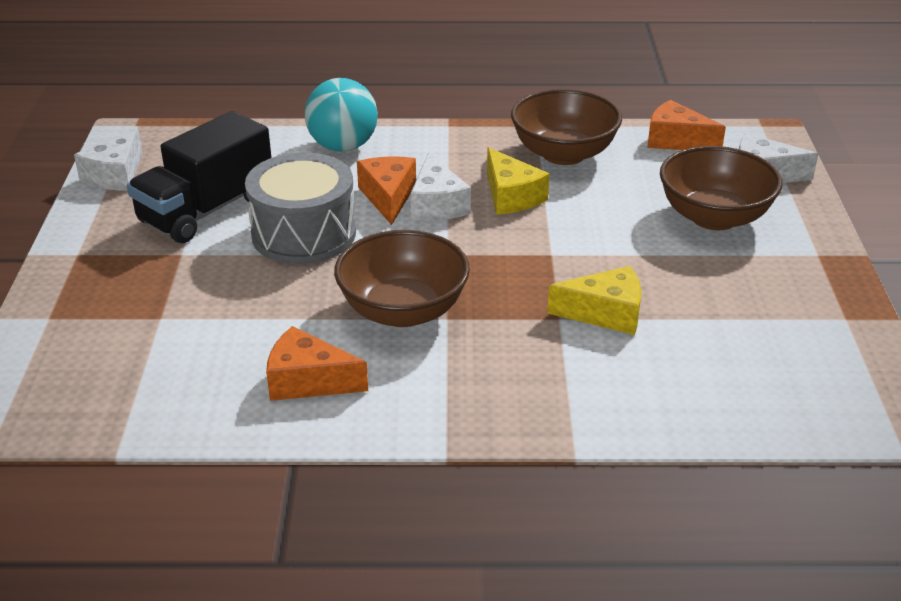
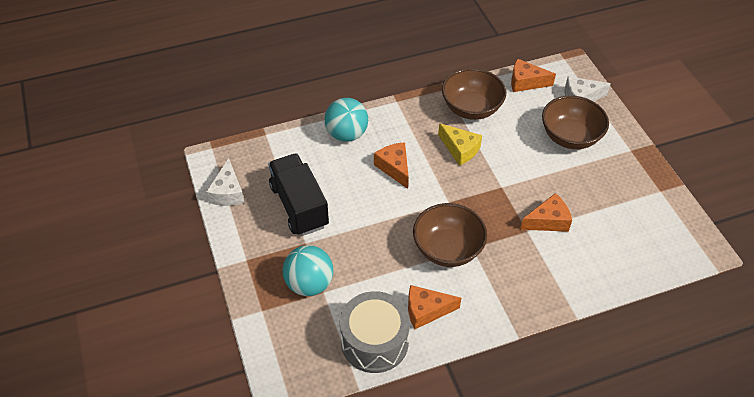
camera: 20 degrees left, 15 degrees up
(146, 303) = (309, 284): none -> turquoise ball
(207, 210) = (299, 206): black truck -> black truck turned 135 degrees clockwise
(304, 234) = (364, 209): grey drum -> grey drum (374, 342)
(437, 205) = (424, 166): white cheese -> none
(605, 313) = (548, 221): yellow cheese -> orange cheese

